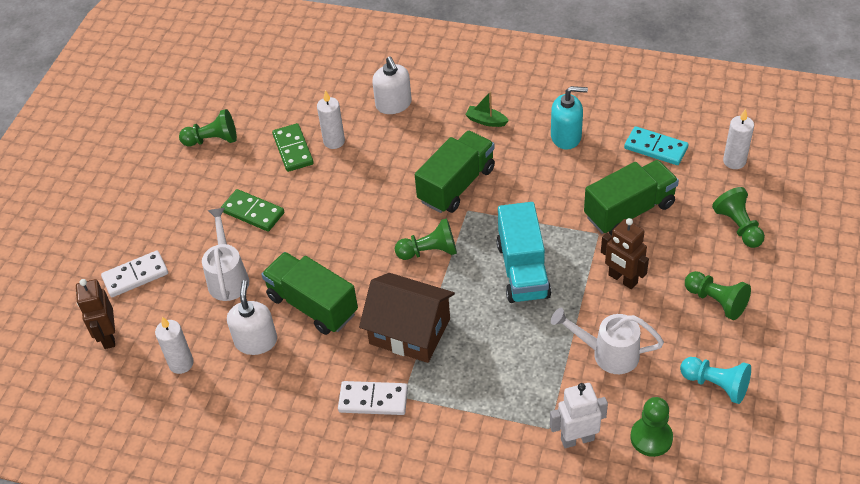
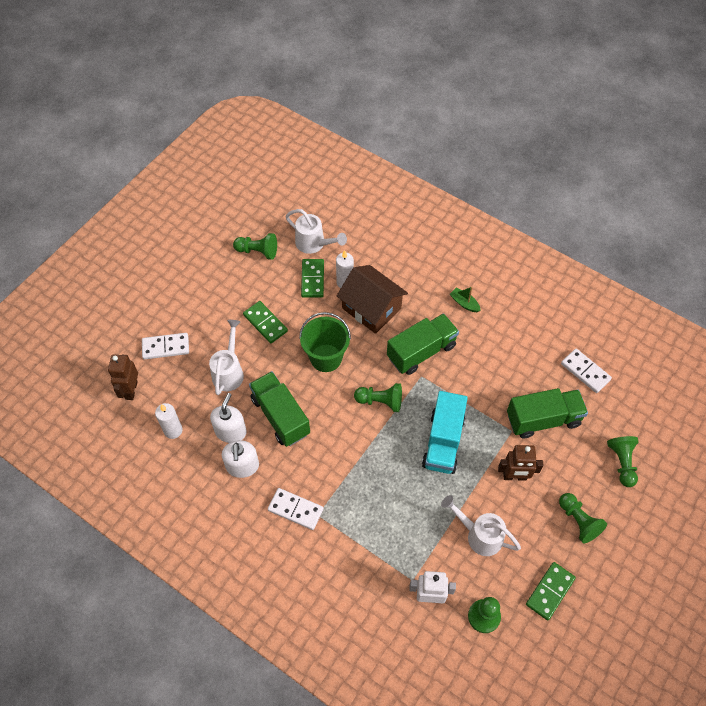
camera: 15 degrees right, 10 degrees up
(279, 112) = (314, 244): none -> white watering can
(343, 226) = (326, 358): none -> green bucket
(393, 104) = (400, 265): white soap dispenser -> white soap dispenser (242, 466)
(409, 331) = (342, 463): brown house -> brown house (371, 308)
(566, 136) = (520, 338): turquoise soap dispenser -> none
(622, 279) = (514, 476): brown robot -> brown robot turned 60 degrees counterclockwise
(655, 148) = (585, 372): turquoise domino -> white domino
(716, 385) = (550, 591): turquoise pawn -> green domino
(734, 161) = (642, 405): white candle -> none

